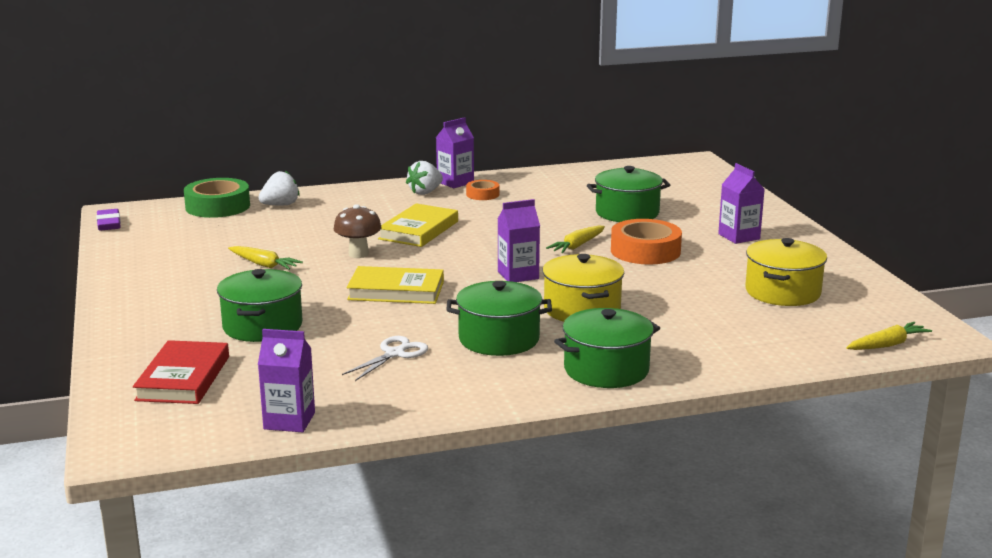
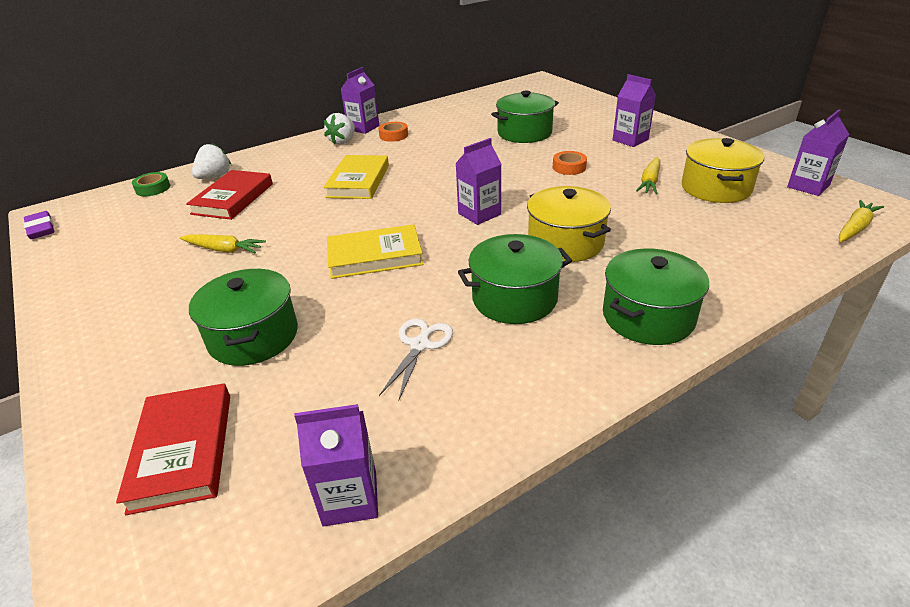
camera: 15 degrees left, 15 degrees up
(218, 206) = (153, 188): green tape -> green tape, size x0.53
(289, 226) = (233, 199): none -> red book
(358, 254) = (315, 218): brown mushroom -> none
(577, 246) = (508, 172): yellow carrot -> yellow carrot (650, 181)
(645, 251) = (569, 167): orange tape -> orange tape, size x0.53
(886, 306) = (808, 186): none -> purple carton

